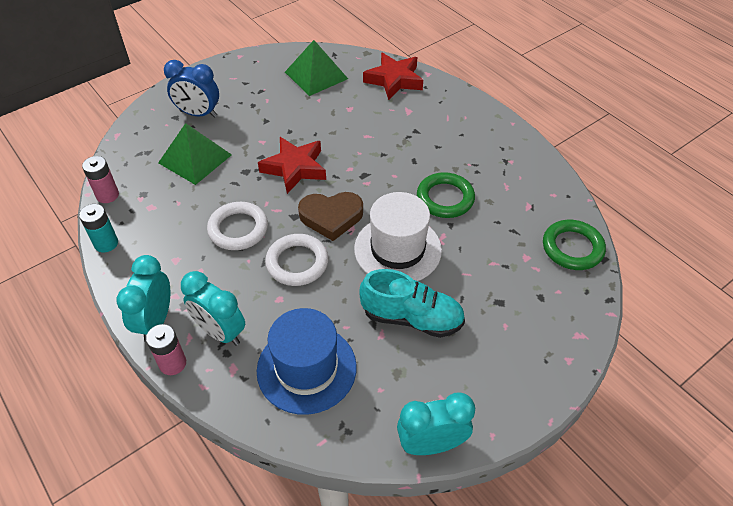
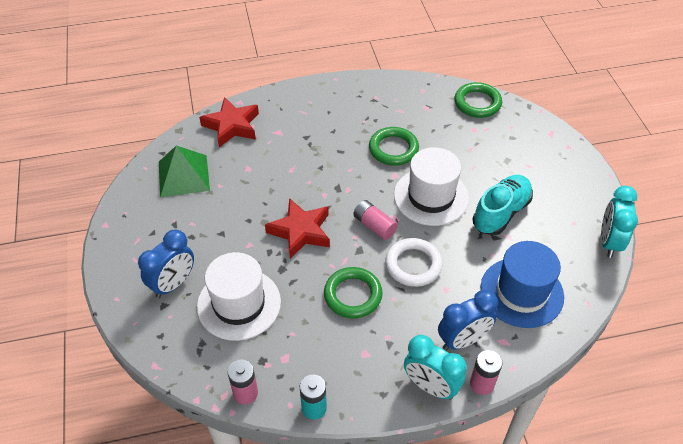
camera: 65 degrees left, 0 degrees up
(195, 158) = (239, 304): green pyramid -> white hat
(220, 332) = (462, 340): turquoise clock -> blue clock
(238, 229) = (353, 295): white ring -> green ring
(331, 217) = (374, 226): brown heart -> pink battery

